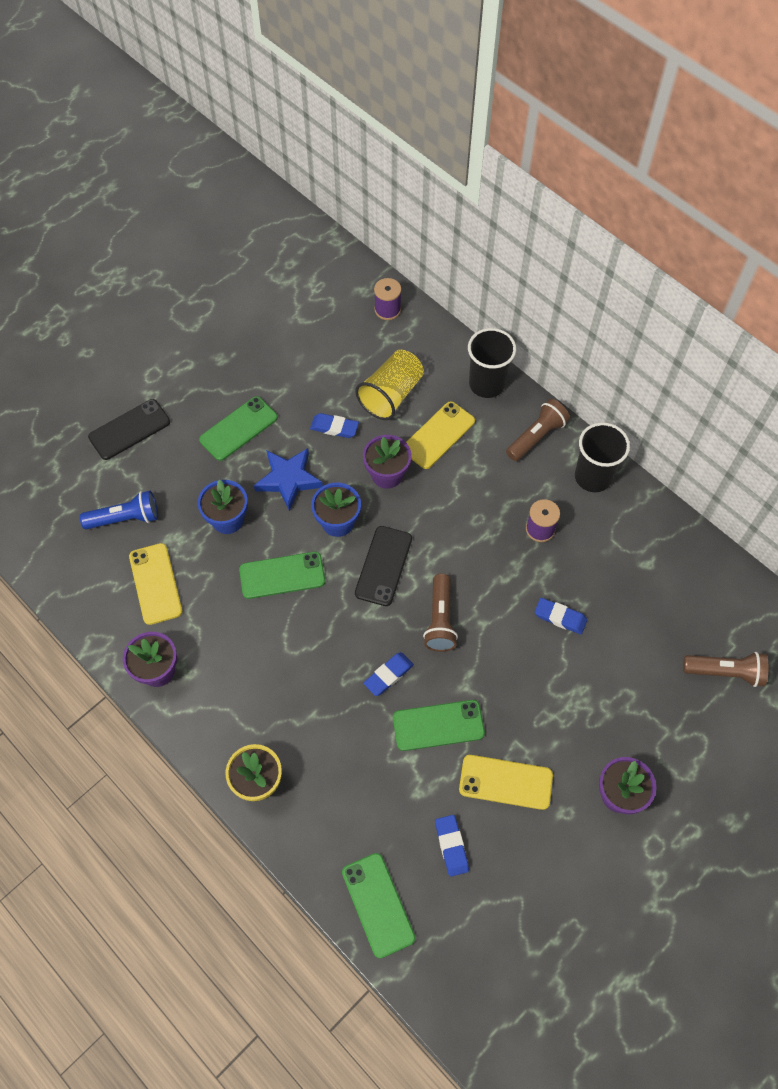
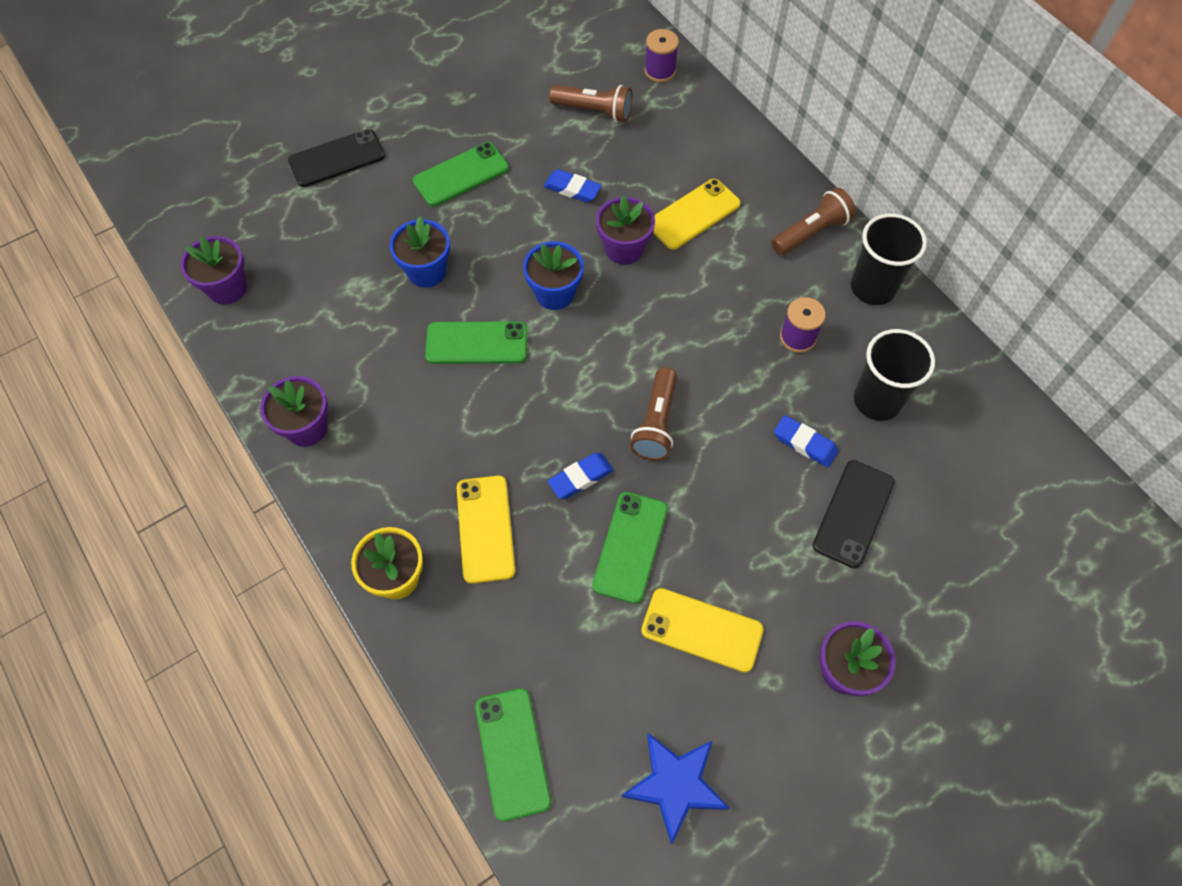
camera: 10 degrees right, 0 degrees up
(62, 560) = (227, 288): none -> purple flower pot
(125, 518) = (309, 253): blue flashlight -> none
(155, 584) = (327, 330): yellow phone -> yellow phone (485, 529)
(288, 479) = (507, 238): blue star -> blue star (675, 785)
(383, 566) = (599, 351): black phone -> black phone (853, 513)
(391, 395) = (646, 162): yellow cup -> none
(438, 725) = (630, 547): green phone -> green phone turned 75 degrees counterclockwise
(451, 846) = (619, 697): blue eraser -> none
(486, 384) = (761, 166): black cup -> black cup (877, 400)
(725, 672) = (1005, 542): brown flashlight -> brown flashlight (594, 111)

